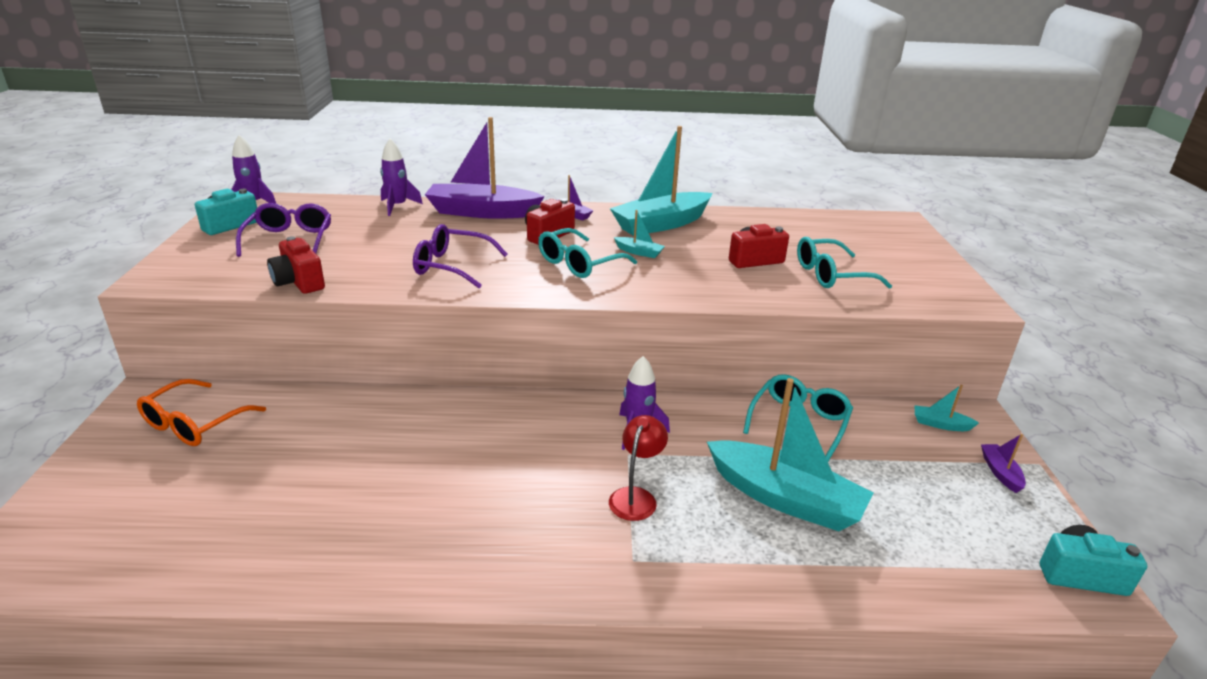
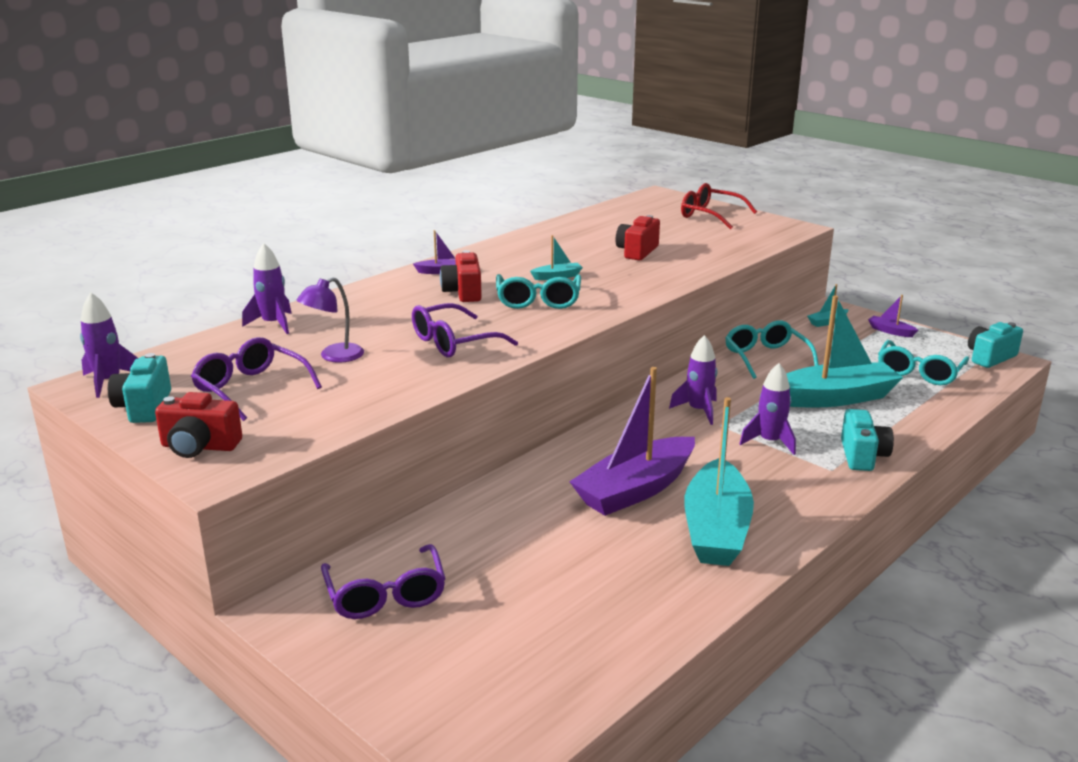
camera: 45 degrees left, 5 degrees down
(194, 424) = (386, 595): orange glasses -> purple glasses
(299, 282) = (363, 409): red camera -> red camera (199, 447)
(372, 241) = (334, 356): none -> purple lamp
(482, 212) = (364, 298): purple boat -> purple boat (635, 490)
(636, 497) = (770, 442): red lamp -> purple rocket
(661, 224) = (523, 253): turquoise boat -> turquoise boat (716, 529)
(690, 569) = (862, 456): none -> turquoise camera
(831, 275) = (698, 242): turquoise glasses -> turquoise glasses (919, 372)
(906, 257) = (710, 215): none -> red glasses

